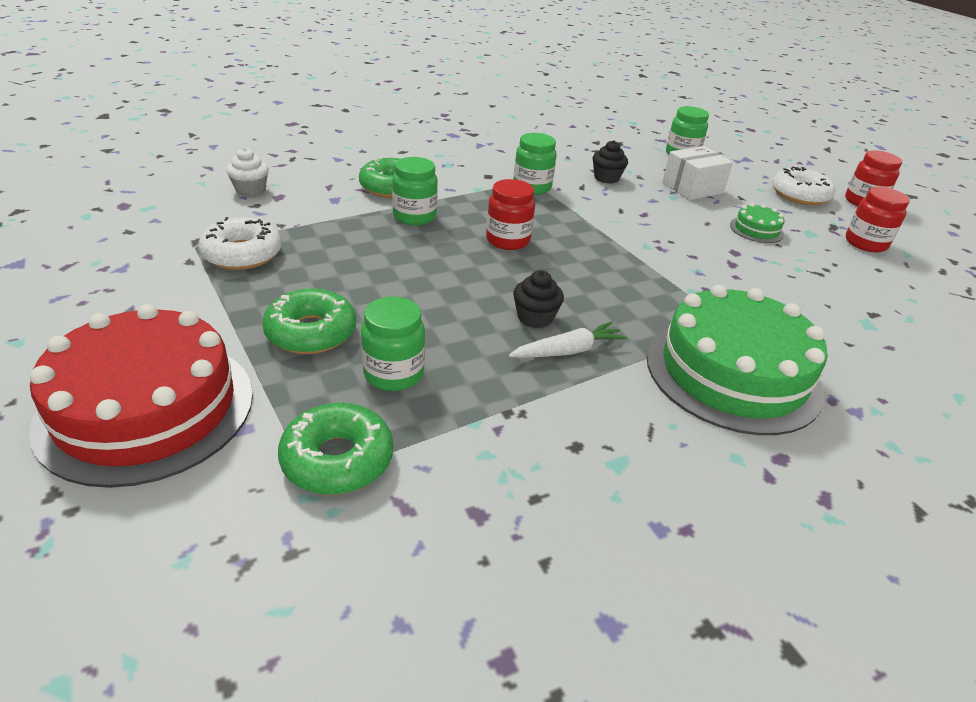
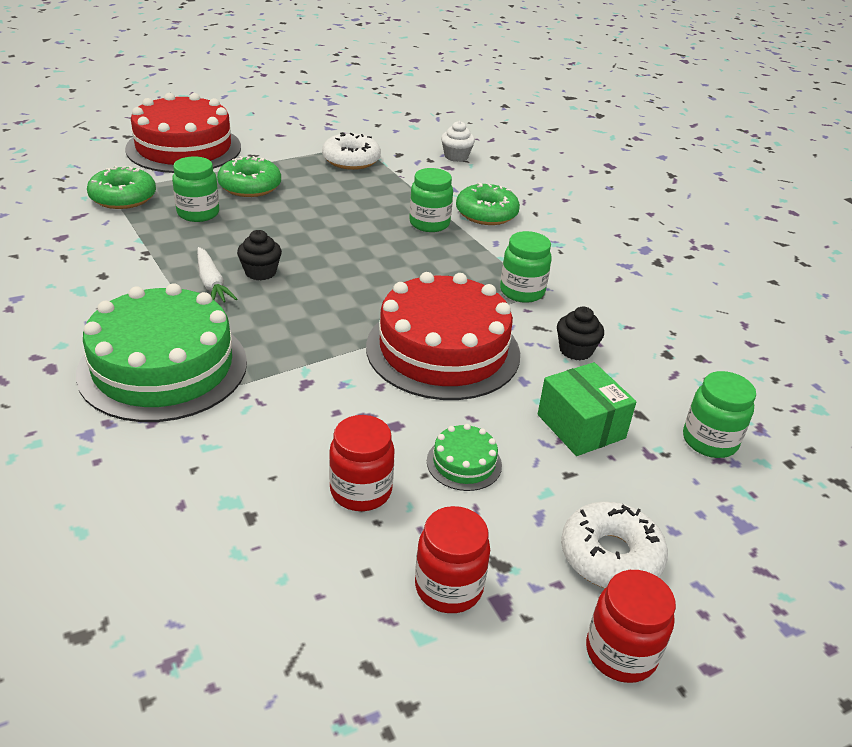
camera: 90 degrees right, 0 degrees up
(508, 240) = (393, 268): red jar -> red jar (361, 491)
(630, 226) = (443, 350): none -> red cake
(692, 188) = (580, 426): white box -> green box

